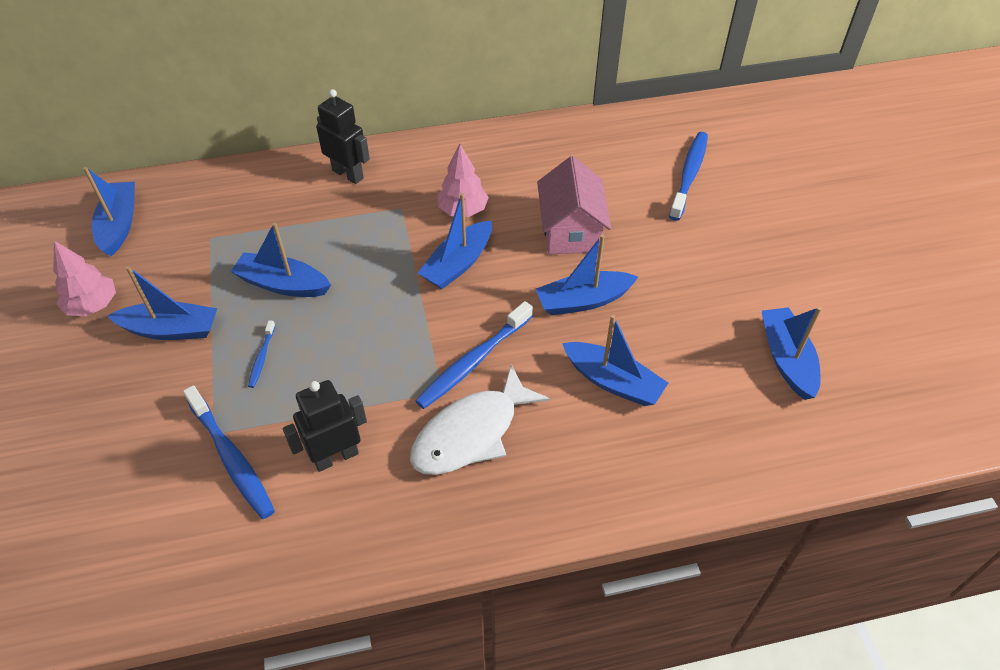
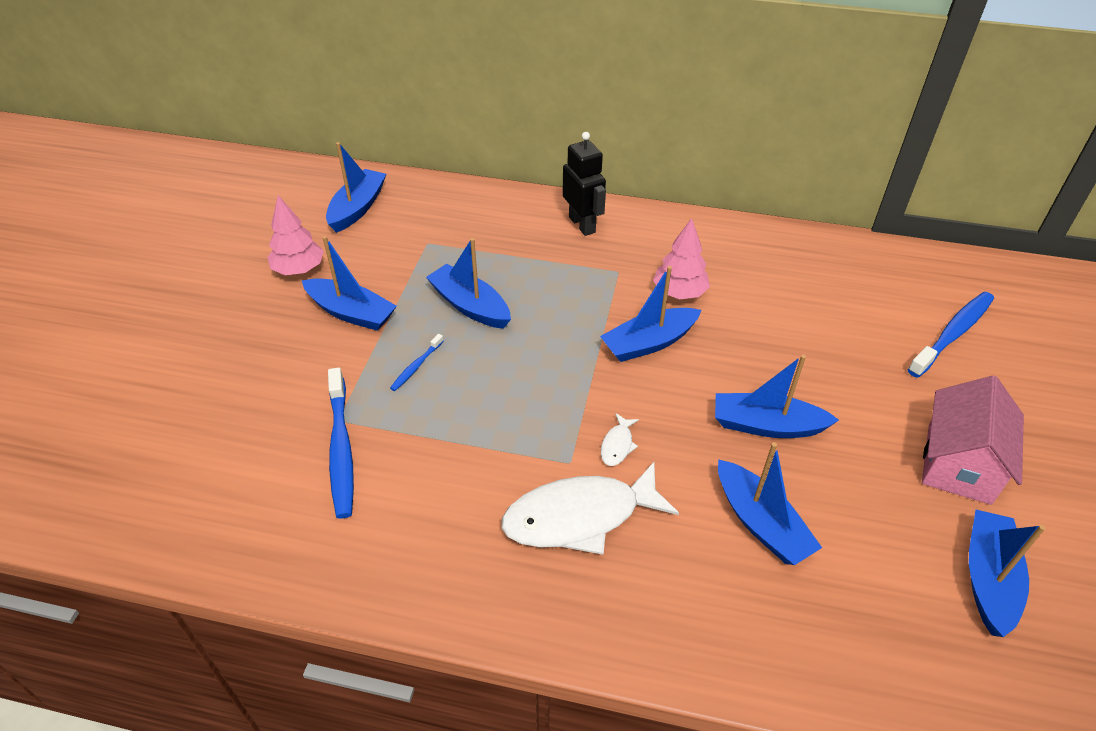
camera: 25 degrees right, 5 degrees down
(336, 456) = (435, 486): black robot -> none
(473, 362) = (617, 445): blue toothbrush -> white fish
(570, 231) = (786, 349): pink house -> pink house (958, 463)

